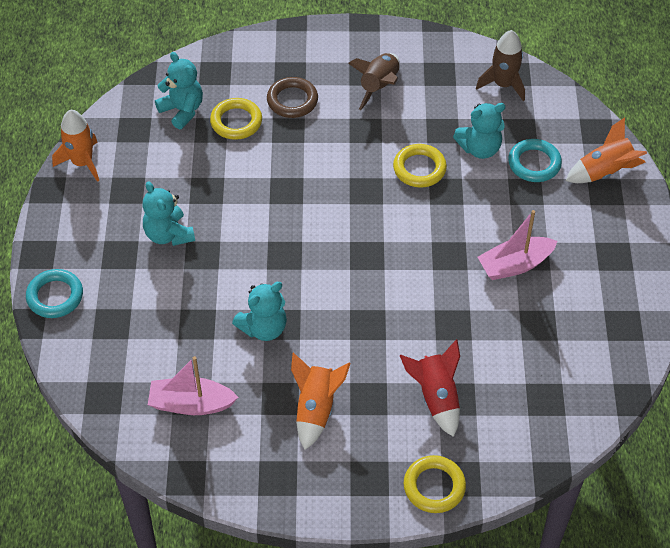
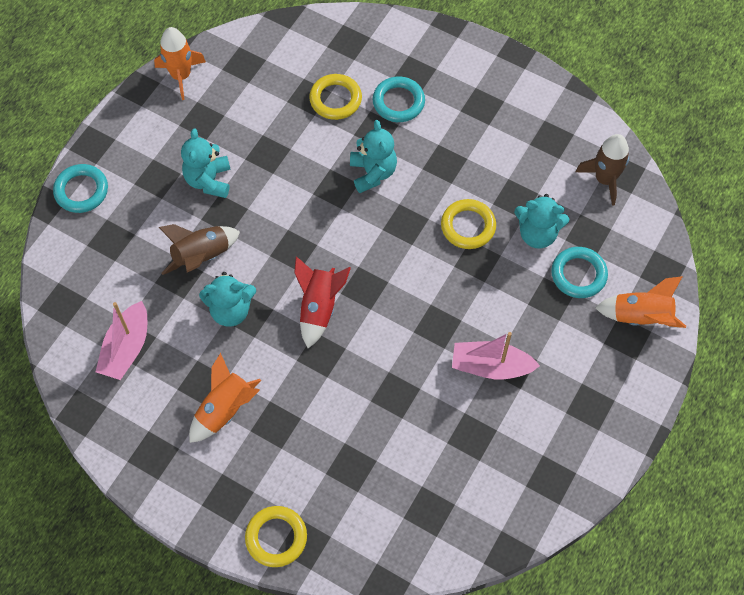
camera: 30 degrees right, 10 degrees up
(182, 110) = (296, 66): turquoise teddy bear -> turquoise teddy bear (373, 173)
(191, 404) = (126, 348): pink boat -> pink boat turned 105 degrees counterclockwise
(292, 100) = (398, 102): brown ring -> turquoise ring
(379, 87) = (486, 126): brown rocket -> brown rocket (202, 256)
(436, 397) = (333, 456): red rocket -> red rocket (319, 308)

